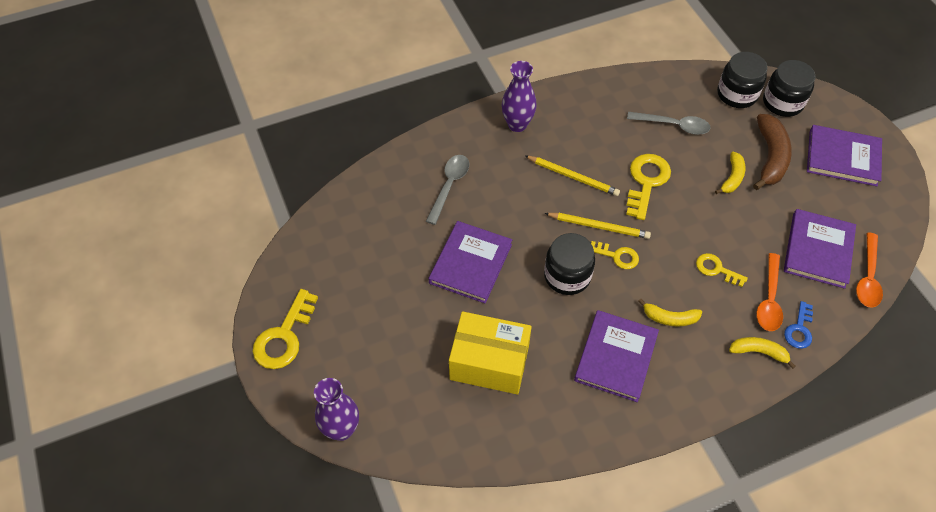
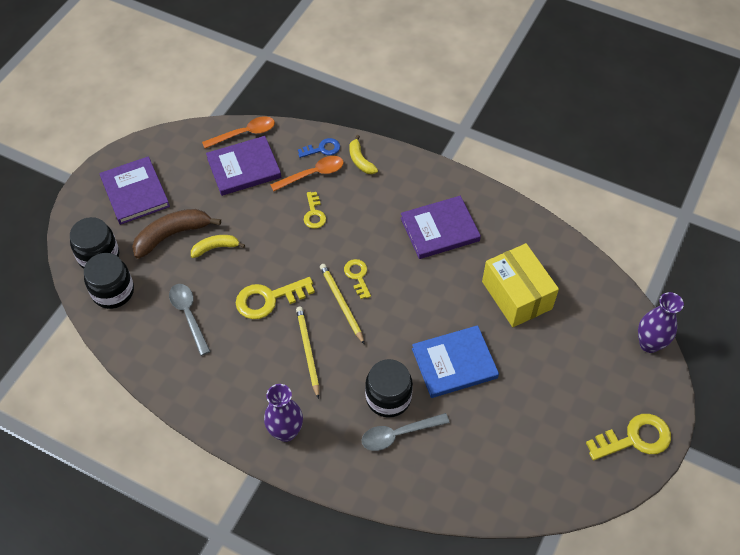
camera: 130 degrees left, 0 degrees up
(470, 264) = (454, 363): purple book -> blue book
(567, 276) = (404, 295): black jar -> black jar (388, 397)
(669, 318) = (380, 218): yellow banana -> none

